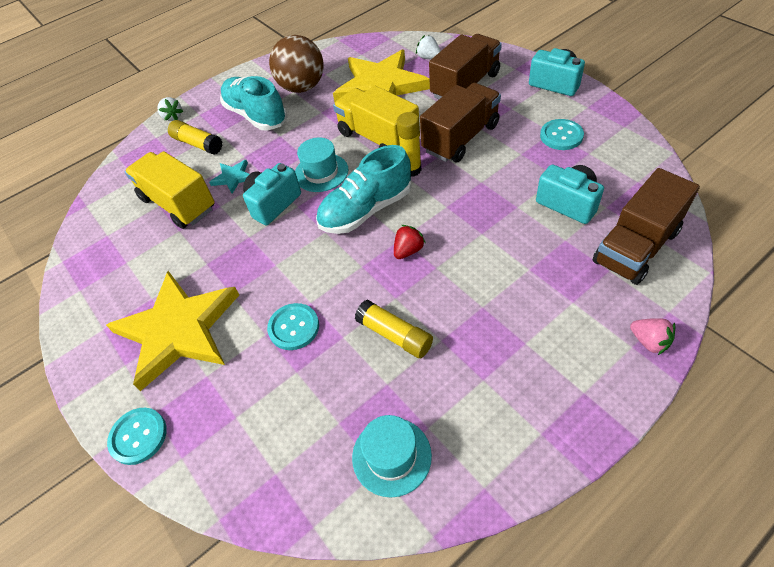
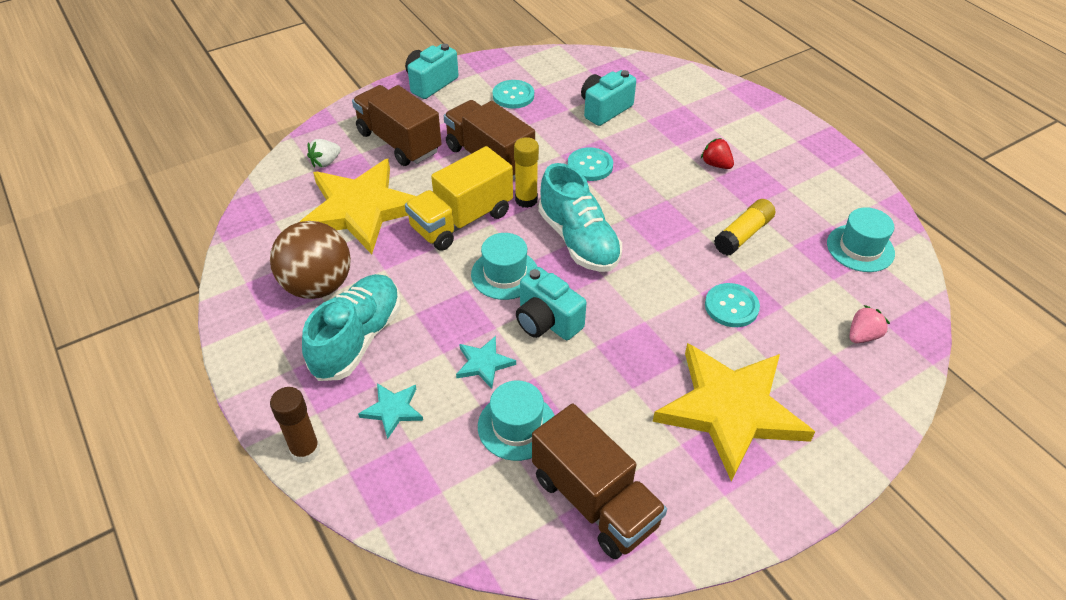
camera: 90 degrees left, 5 degrees down
(138, 436) = (863, 437): turquoise button -> turquoise button (590, 166)
(173, 117) = (305, 450): white strawberry -> brown glue stick
(178, 203) = (517, 426): yellow truck -> turquoise hat
(198, 144) = (393, 410): yellow glue stick -> turquoise star
(256, 115) = (357, 339): turquoise shoe -> turquoise shoe turned 150 degrees clockwise
(408, 250) = (642, 215): red strawberry -> red strawberry (716, 164)
(636, 247) = (661, 87): brown truck -> brown truck (594, 500)
(649, 341) = (753, 102): pink strawberry -> pink strawberry (862, 336)

